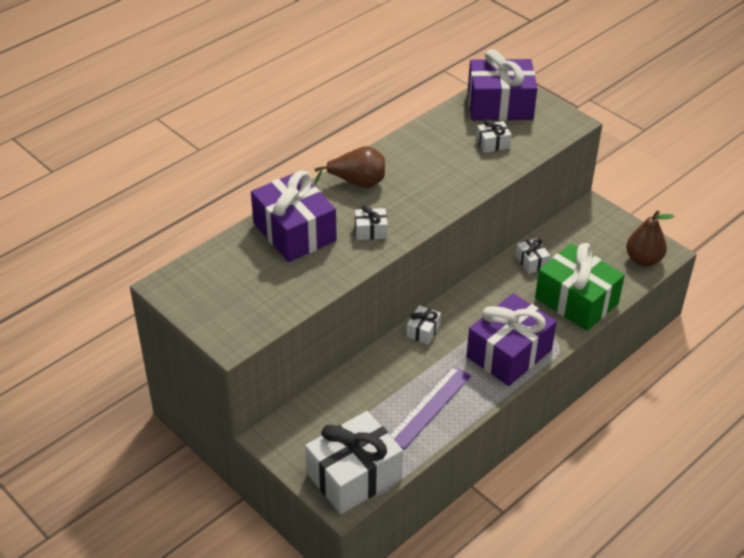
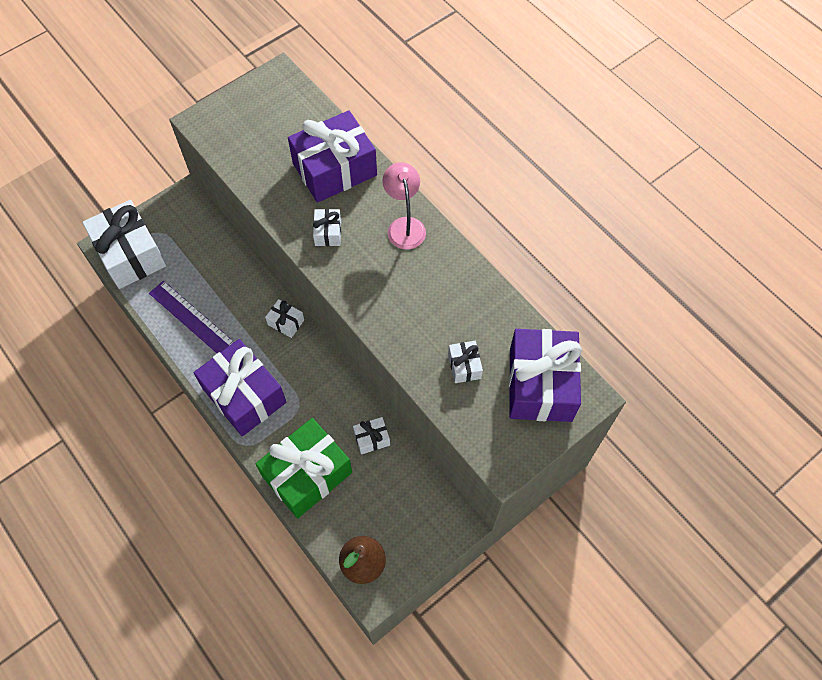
camera: 95 degrees right, 20 degrees up
(357, 183) = (404, 226): brown pear -> pink lamp

